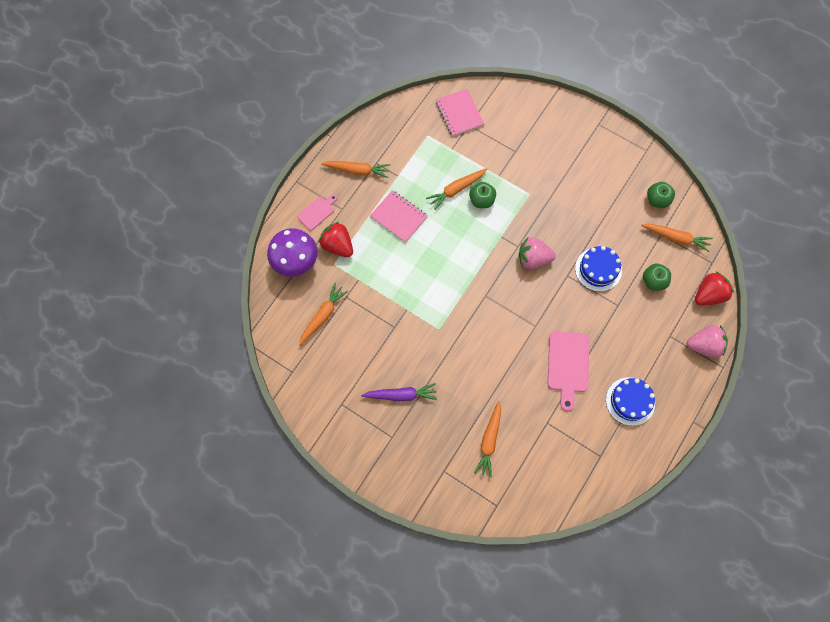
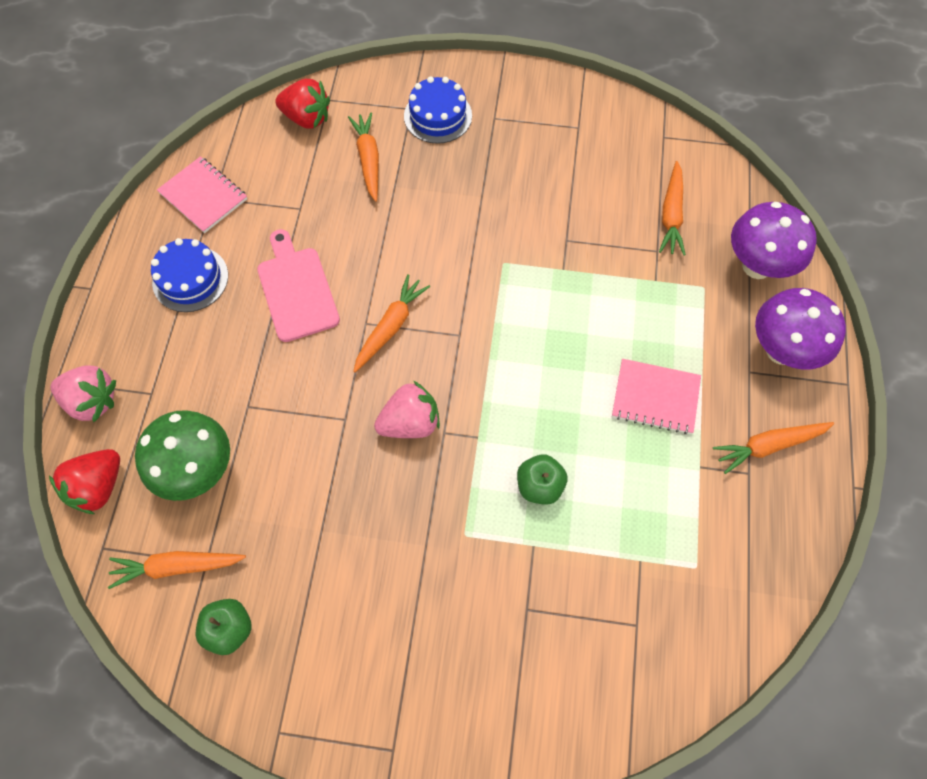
camera: 155 degrees right, 5 degrees down
(317, 212) = (781, 350): pink cutting board -> purple mushroom
(337, 246) = (716, 314): red strawberry -> red strawberry (307, 118)
(401, 395) = (509, 165): purple carrot -> none
(456, 189) = (591, 486): orange carrot -> orange carrot (390, 327)
(459, 113) = (666, 642): pink notebook -> pink notebook (203, 196)
(598, 269) = (298, 451): blue cake -> blue cake (438, 116)
(653, 281) = (199, 470): green apple -> green mushroom
(704, 345) = (92, 401): pink strawberry -> pink strawberry turned 135 degrees counterclockwise

